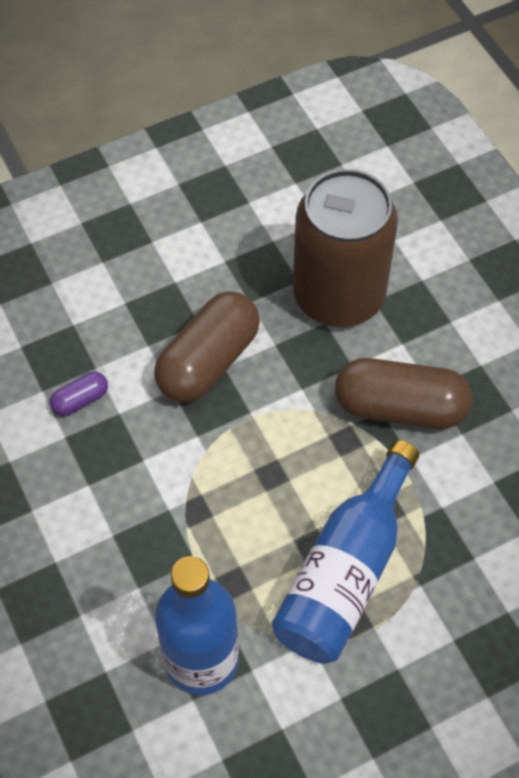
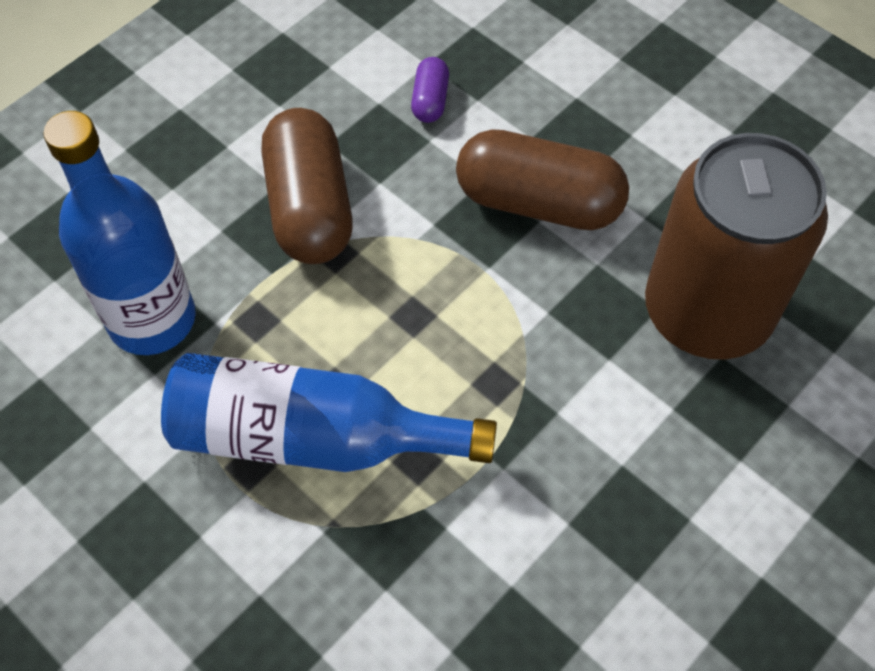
camera: 70 degrees right, 0 degrees up
(80, 400) = (430, 100): purple capsule -> purple capsule turned 60 degrees clockwise
(400, 408) = (572, 434): brown capsule -> brown capsule (309, 207)

